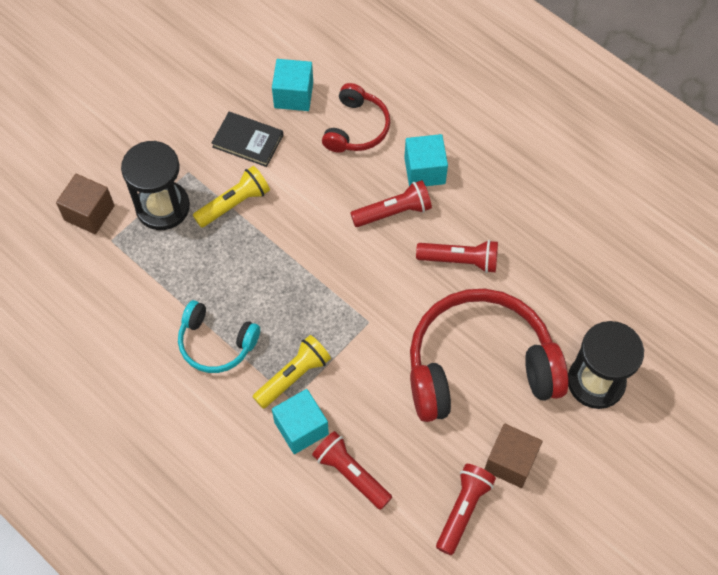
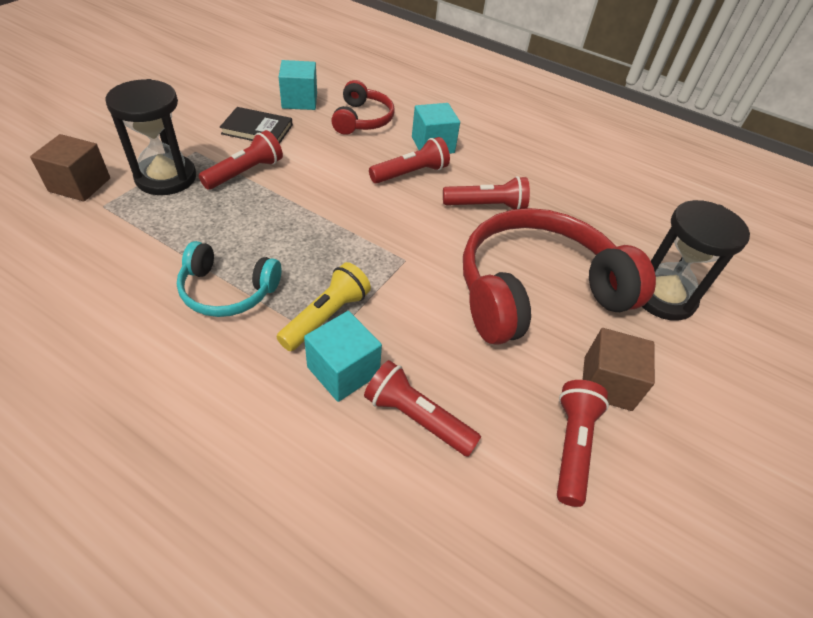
camera: 15 degrees left, 15 degrees down
(234, 203) = (245, 172): yellow flashlight -> red flashlight

